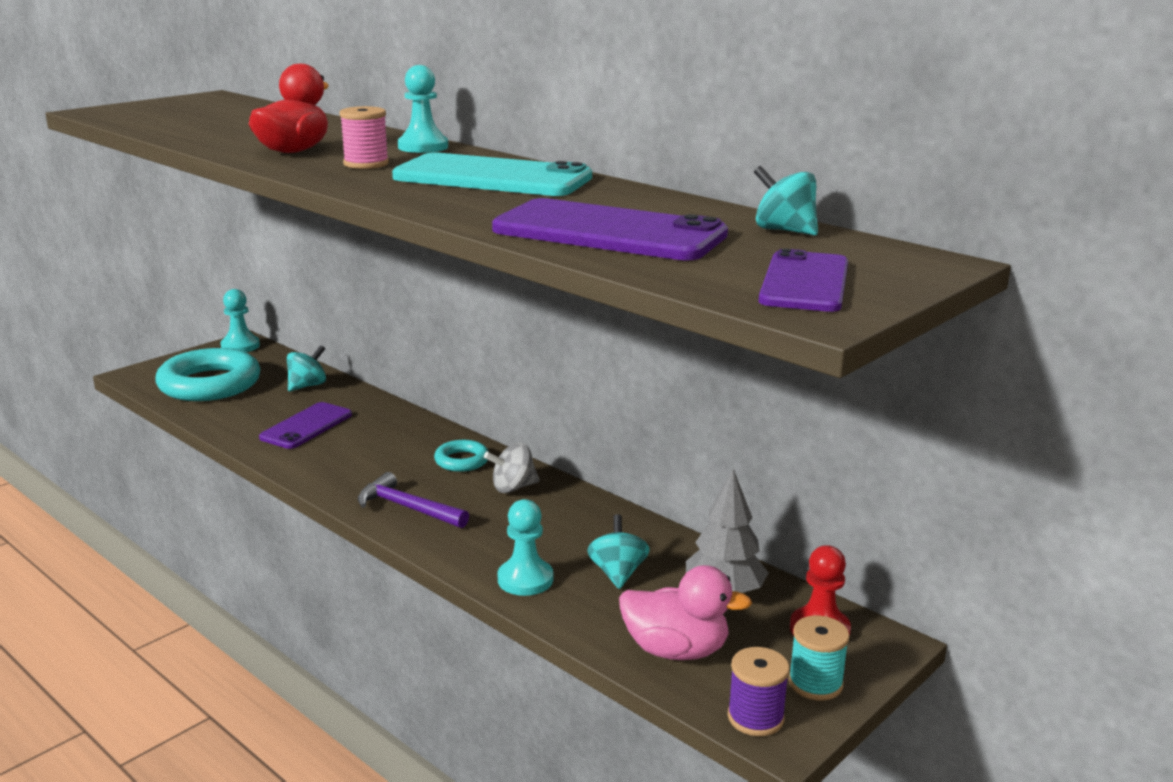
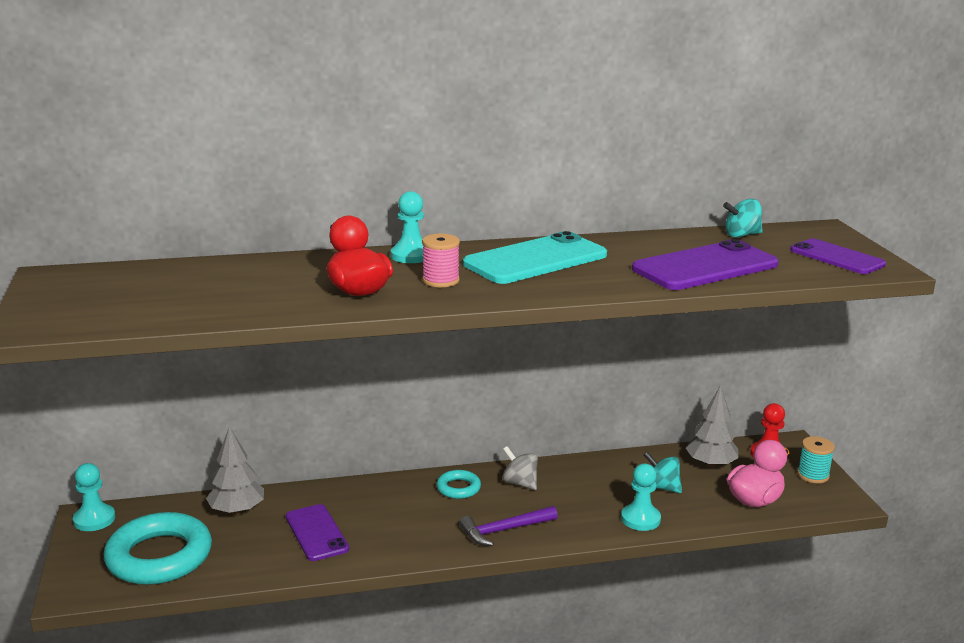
camera: 55 degrees left, 0 degrees up
(307, 386) = (237, 511): turquoise spinning top -> grey tree
(513, 487) = (520, 483): grey spinning top -> grey spinning top turned 120 degrees clockwise
(755, 718) = (830, 502): purple spool -> none

